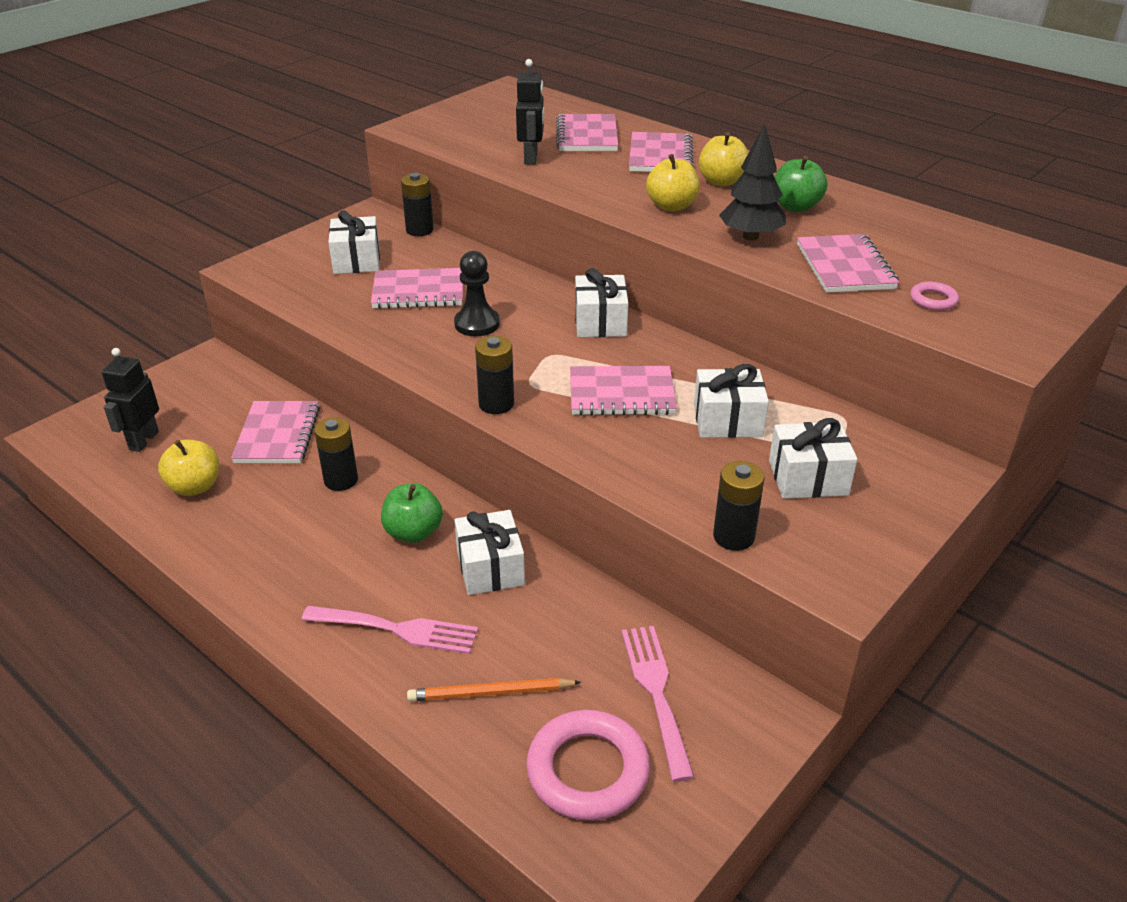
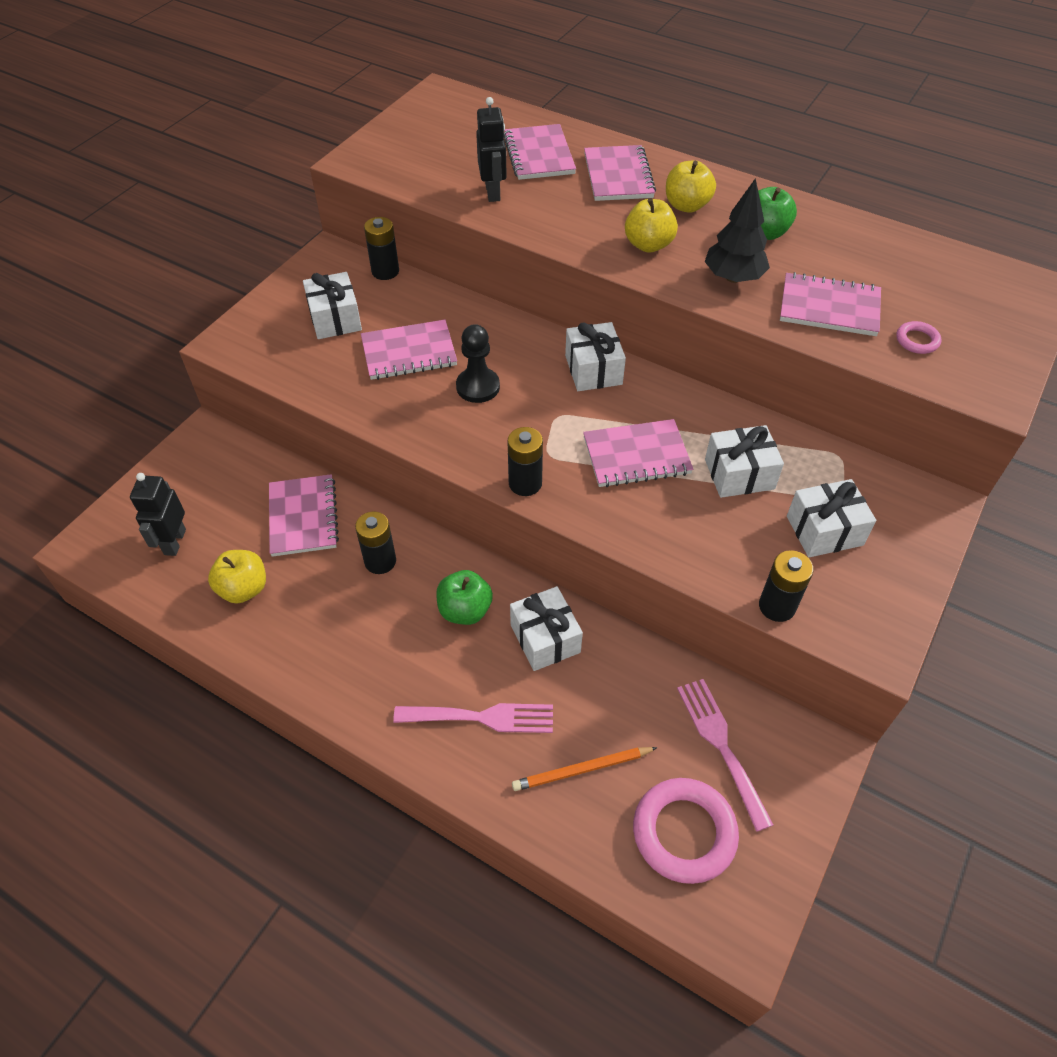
camera: 10 degrees left, 15 degrees up
(845, 267) = (829, 307): pink notebook -> pink notebook turned 60 degrees counterclockwise

